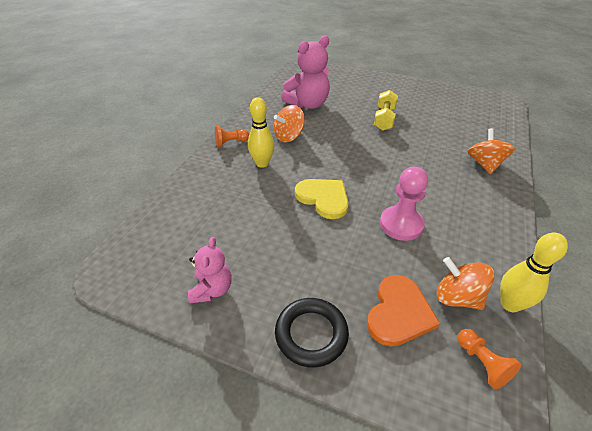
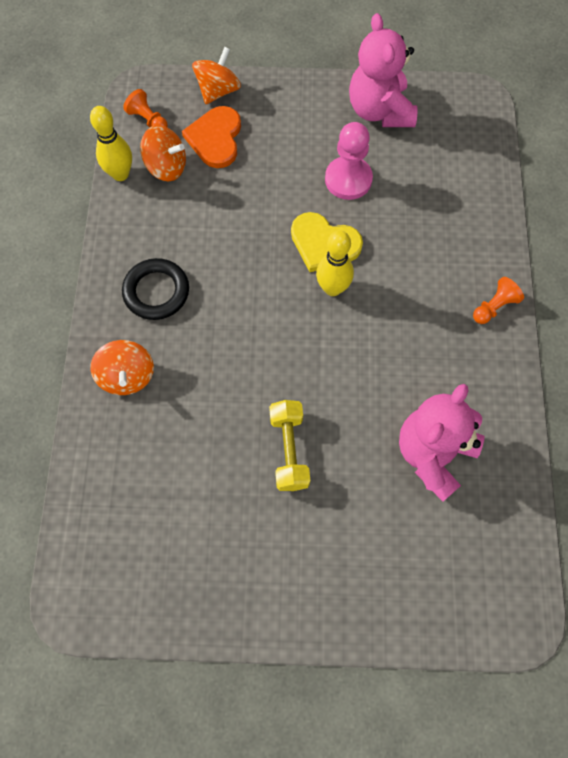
camera: 160 degrees right, 25 degrees up
(212, 289) = (380, 111): pink teddy bear -> pink teddy bear, size x1.73
(262, 163) = (426, 279): yellow bowling pin -> yellow bowling pin (332, 288)
(289, 136) = (420, 349): orange spinning top -> orange spinning top (218, 91)
(311, 334) = (281, 102): black ring -> black ring (156, 292)
(401, 224) = (227, 233): pink pawn -> pink pawn (348, 179)

